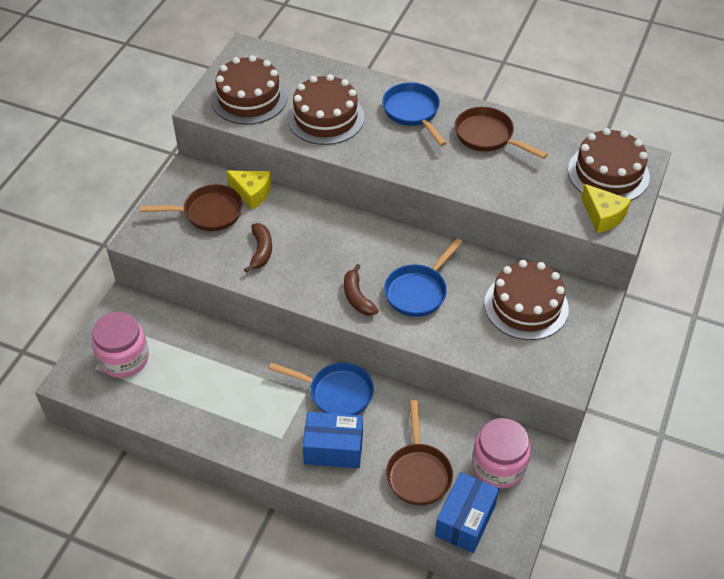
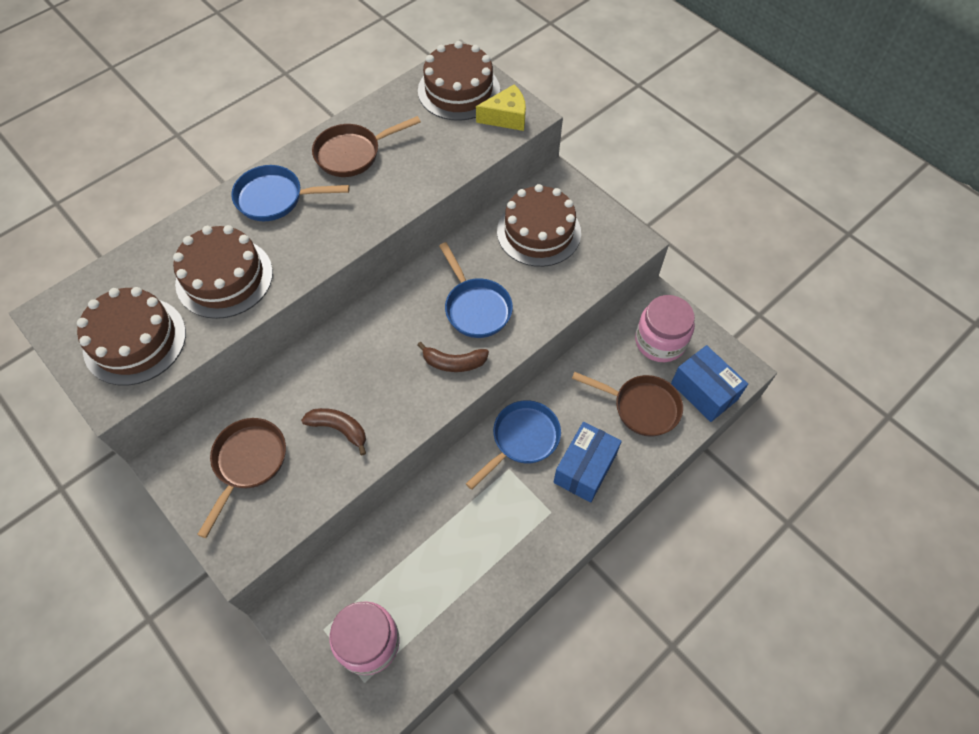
camera: 65 degrees left, 10 degrees up
(252, 193) = (249, 406): yellow cheese -> none

